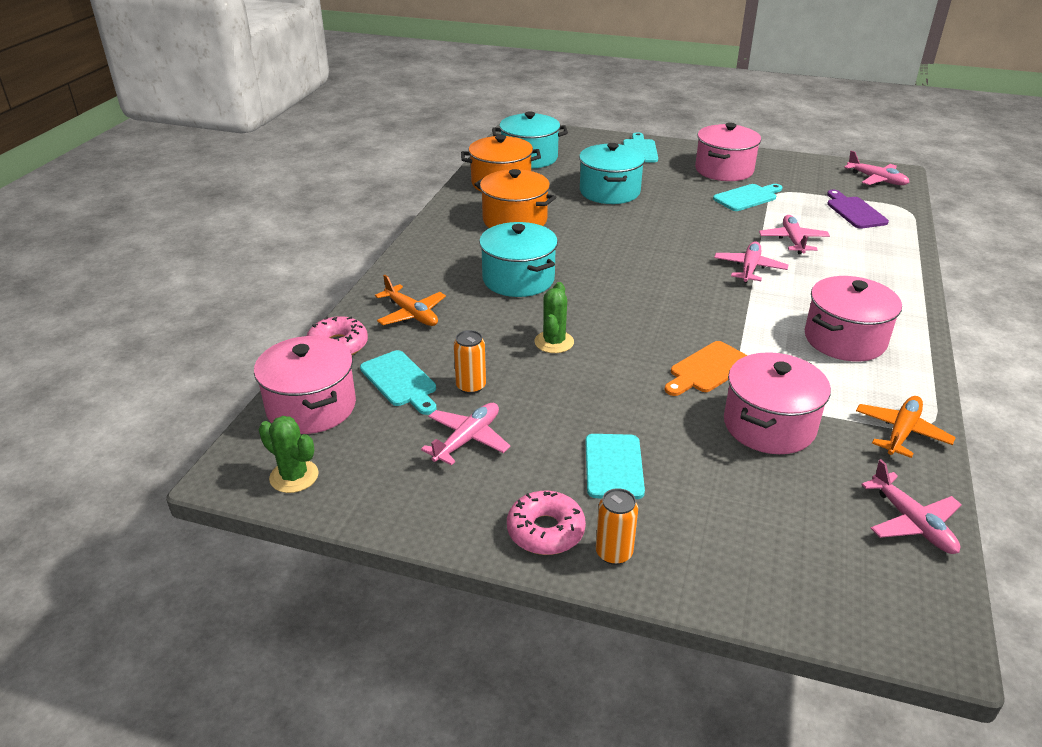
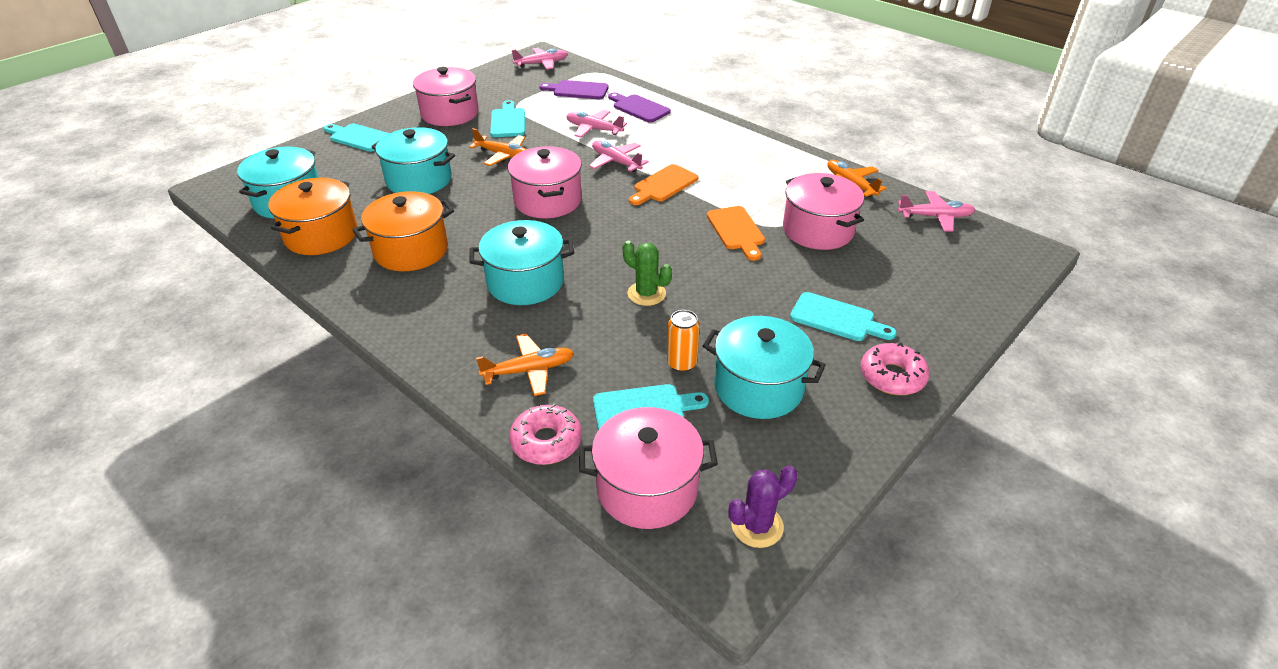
camera: 65 degrees left, 5 degrees up
(294, 476) = (757, 526): green cactus -> purple cactus
(467, 439) = (758, 387): pink plane -> turquoise pot
(614, 553) = (927, 349): orange can -> none
(689, 213) = (504, 156): none -> orange plane
(741, 305) = (663, 185): none -> orange cutting board
(844, 339) = (738, 162): pink pot -> pink pot (547, 201)
(870, 252) = (639, 108): none -> purple cutting board

